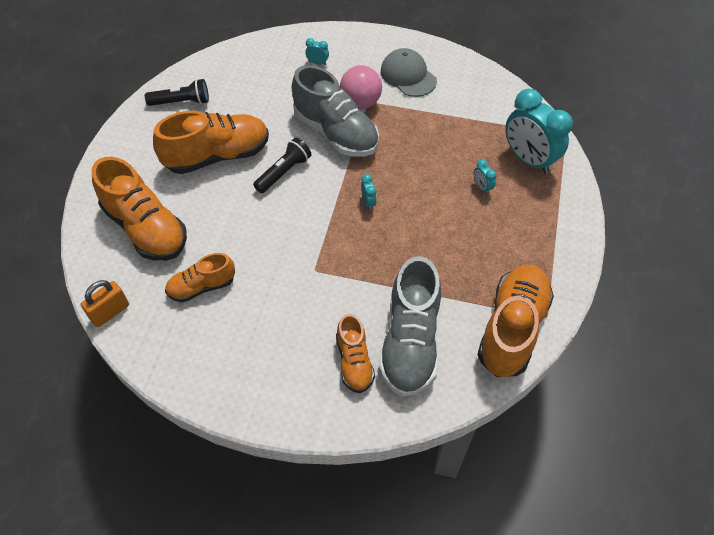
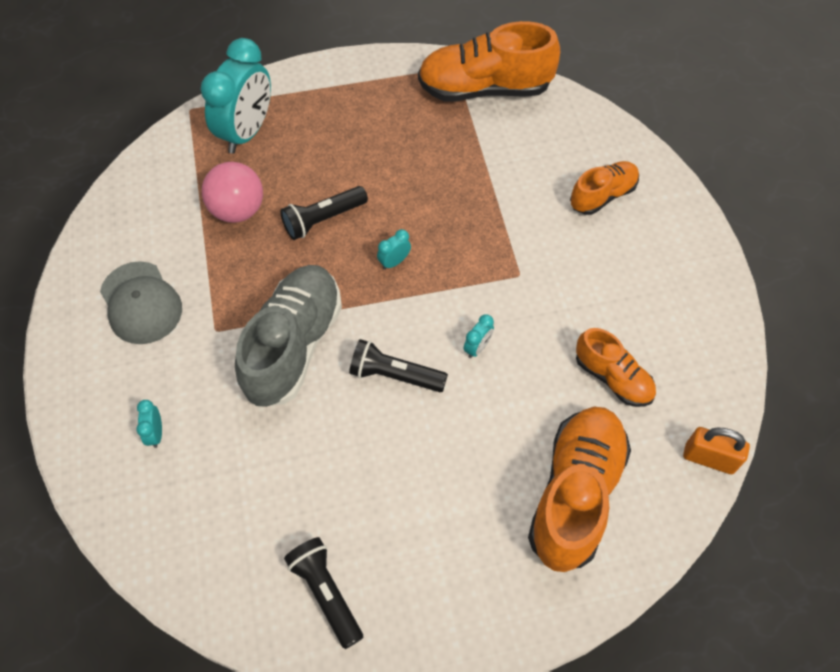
camera: 115 degrees left, 5 degrees up
(217, 156) = (408, 474): orange shoe -> none
(360, 103) = (221, 339): pink ball -> pink ball (238, 210)
(408, 76) = (141, 303): grey cap -> grey cap turned 60 degrees counterclockwise
(410, 342) = (551, 159): grey shoe -> none
(426, 177) = (323, 219): none -> black flashlight
(482, 187) = (313, 162): turquoise clock -> turquoise clock (477, 347)

